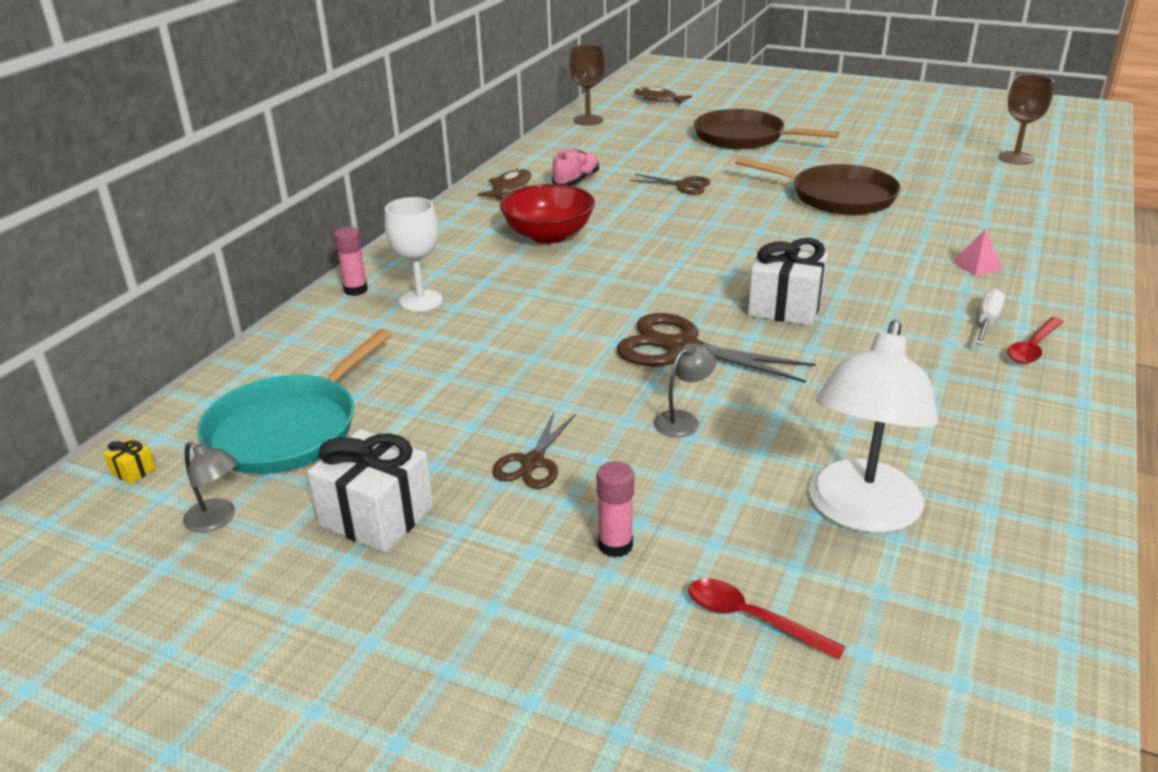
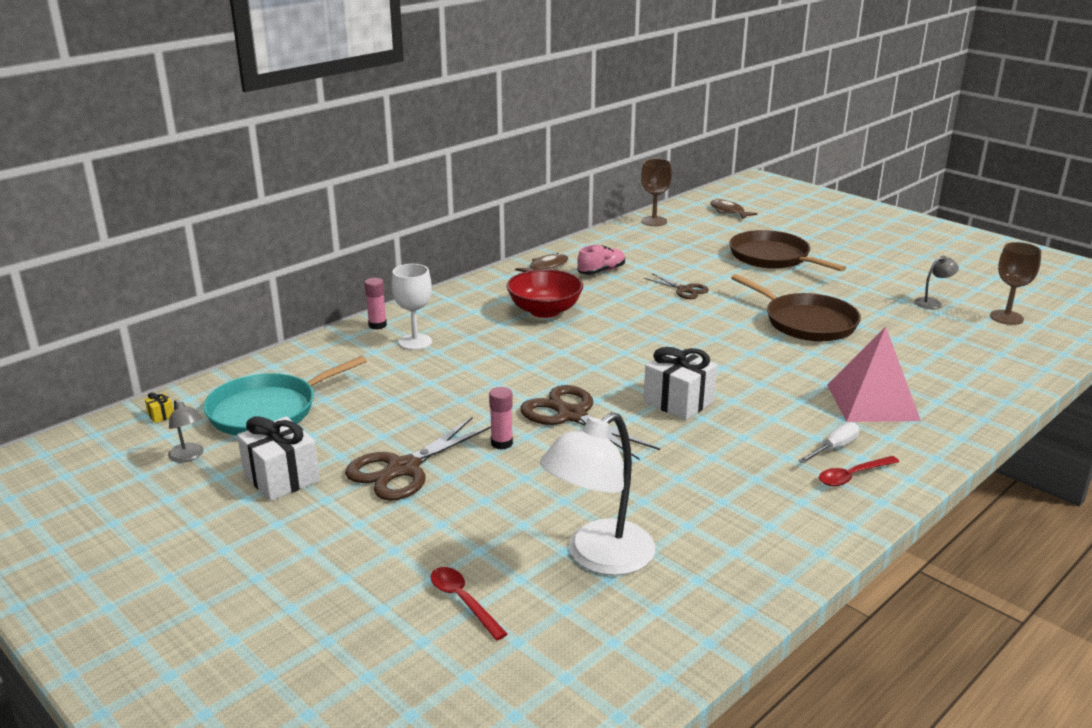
camera: 20 degrees right, 5 degrees down
(533, 462) = (404, 469): brown scissors -> brown scissors, size x1.76
(615, 545) = (414, 534): pink glue stick -> pink glue stick (501, 443)
(683, 420) = (529, 465): grey lamp -> grey lamp (932, 302)
(977, 265) = (872, 402): pink pyramid -> pink pyramid, size x2.39

